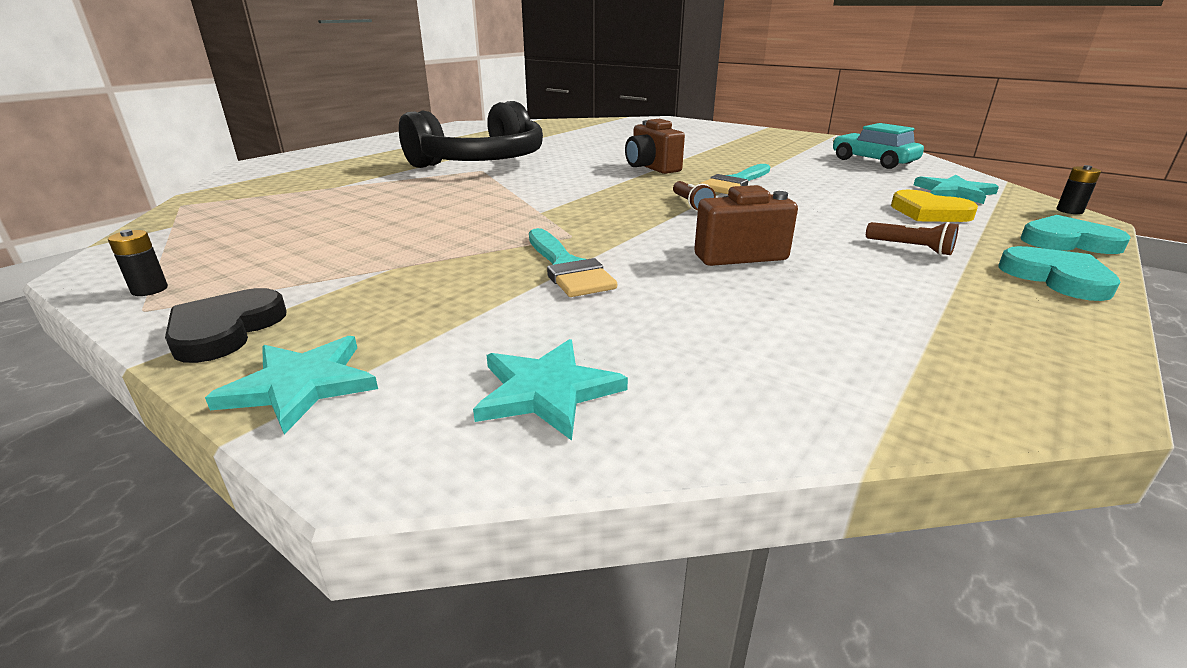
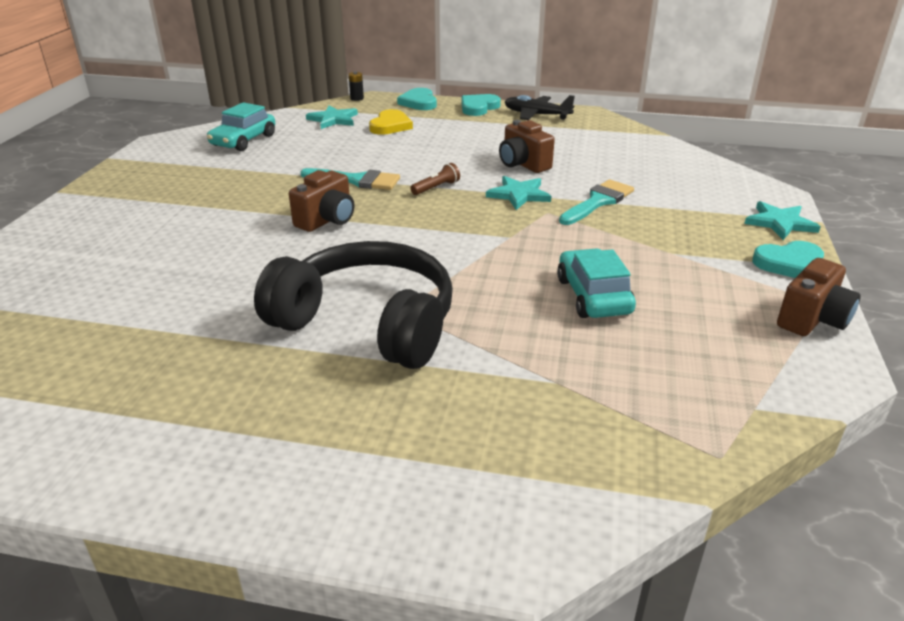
camera: 115 degrees left, 5 degrees up
(149, 290) = (812, 320): black battery -> brown camera
(225, 330) = (789, 264): black heart -> turquoise heart
(390, 216) = (593, 296): none -> turquoise car
(547, 391) = (706, 179): turquoise star -> turquoise star (519, 195)
(910, 248) = (466, 130): brown flashlight -> none
(1021, 320) = (536, 115): none -> black plane

